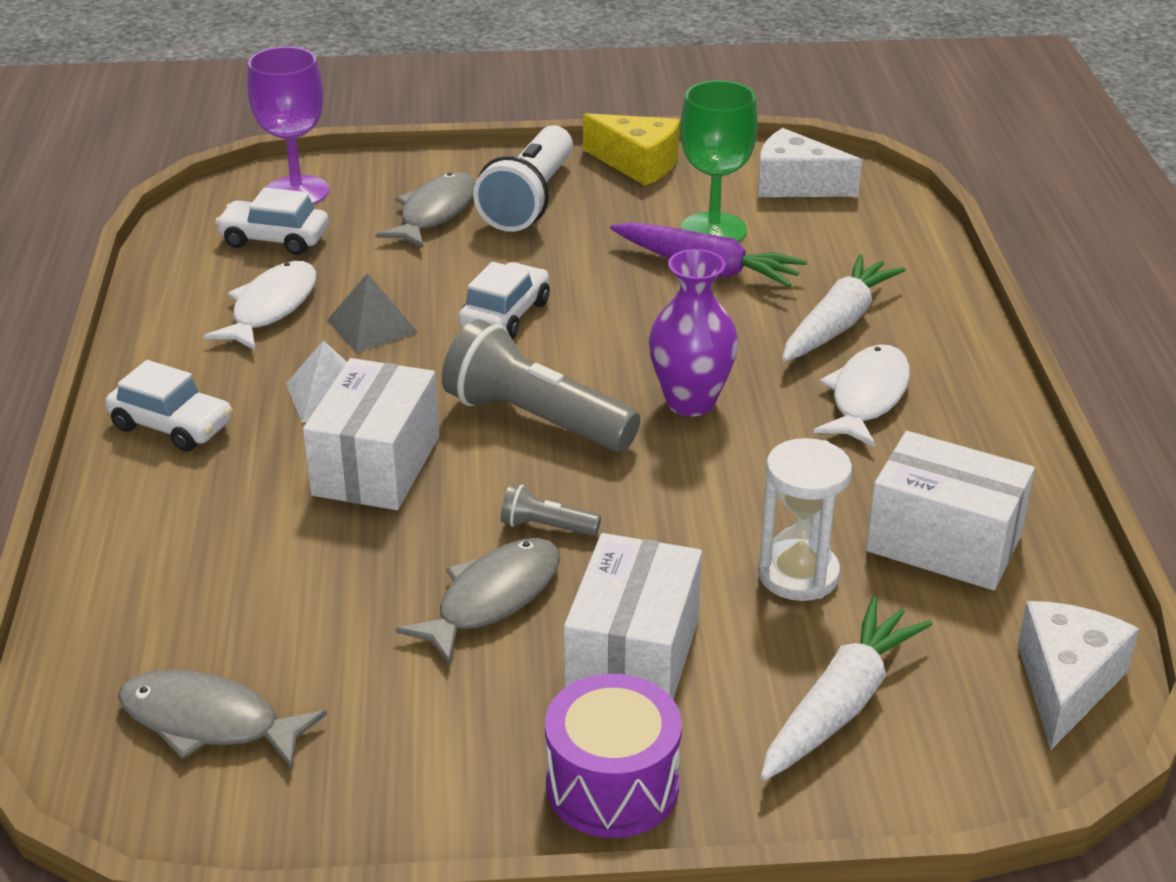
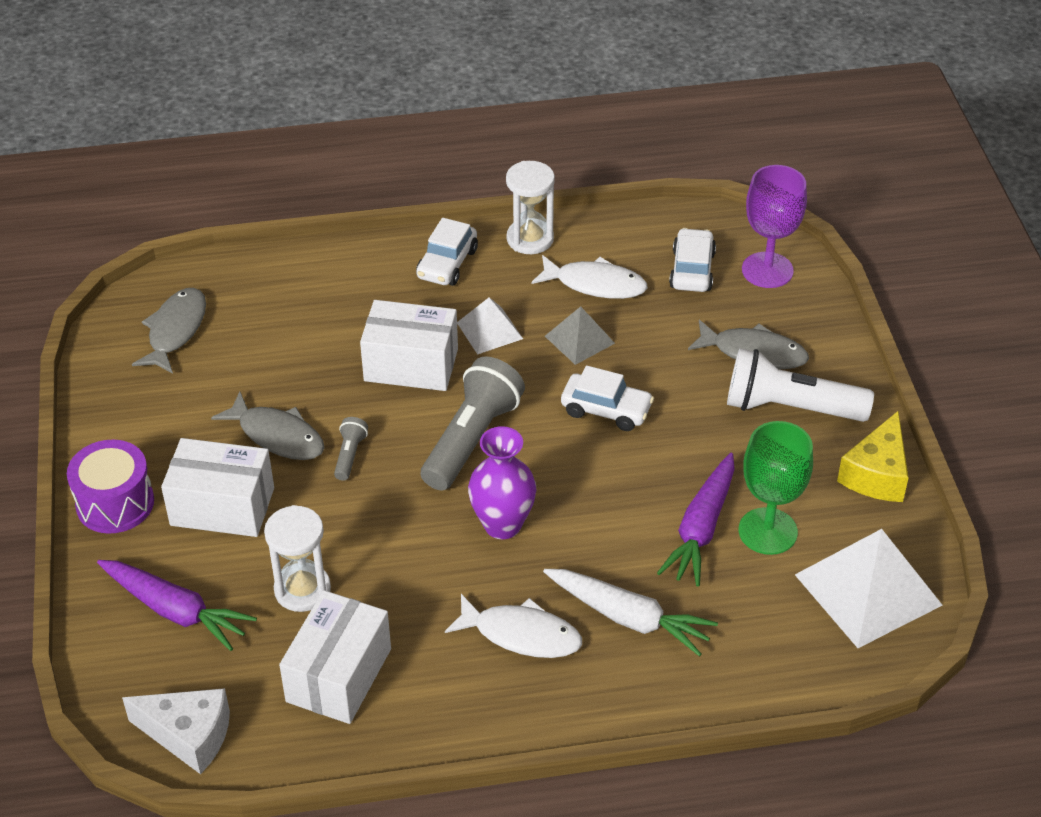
camera: 85 degrees right, 10 degrees up
(154, 353) = (530, 239): none -> white hourglass
(795, 185) = (868, 589): white cheese -> white pyramid
(840, 704) = (176, 610): white carrot -> purple carrot

